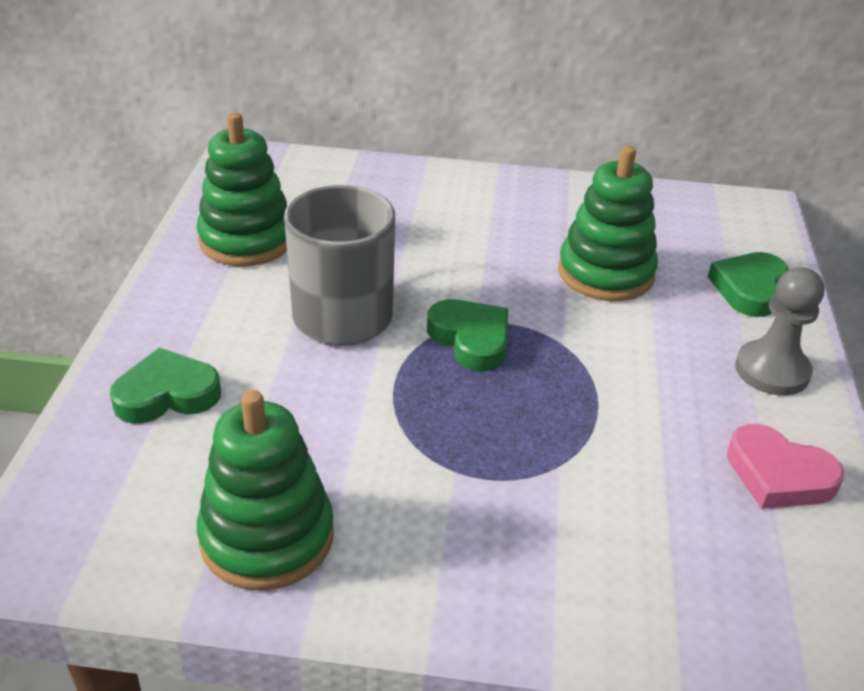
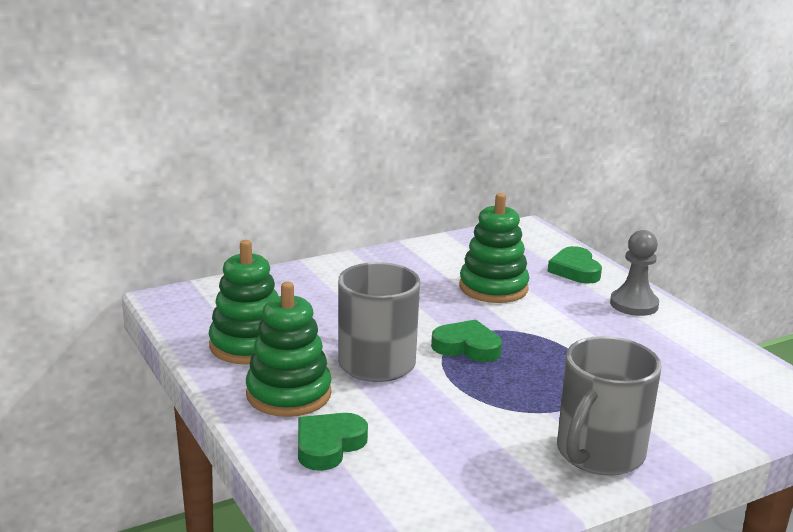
camera: 35 degrees left, 15 degrees down
(267, 537) = (495, 484): green stacking toy -> green stacking toy (288, 394)
(441, 563) = (598, 454): none -> grey mug
(778, 475) = (694, 349): pink heart -> none

